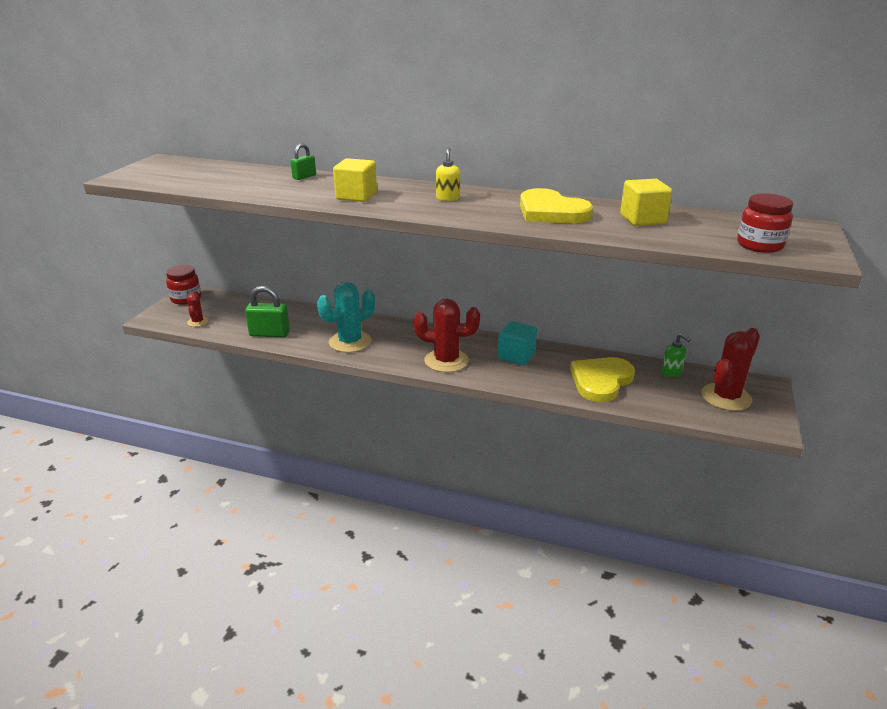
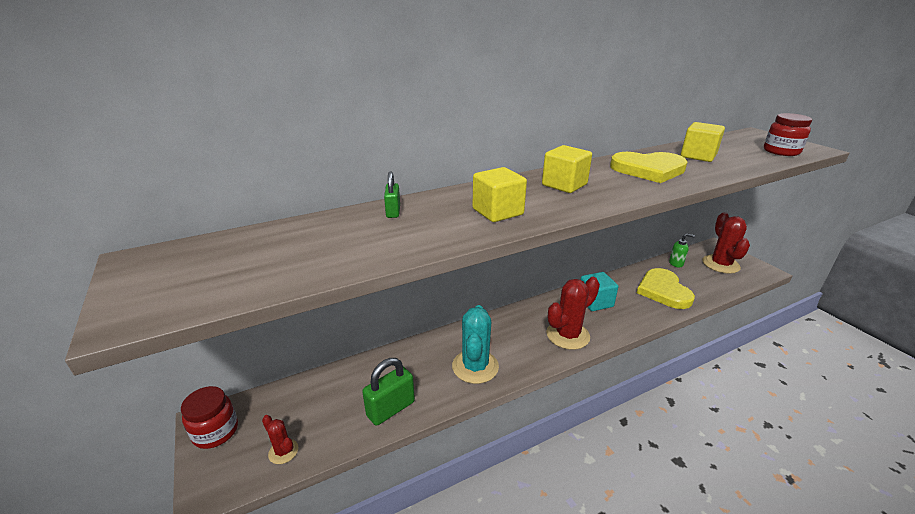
camera: 45 degrees left, 0 degrees up
(447, 198) = (564, 185): yellow soap dispenser -> yellow cube

